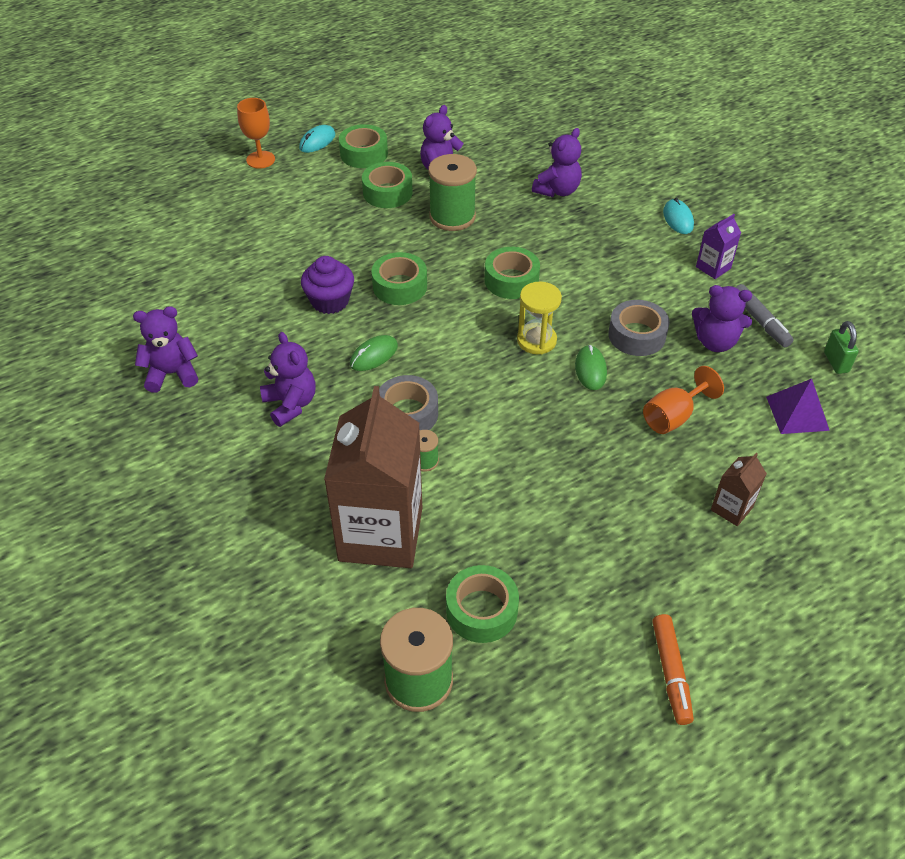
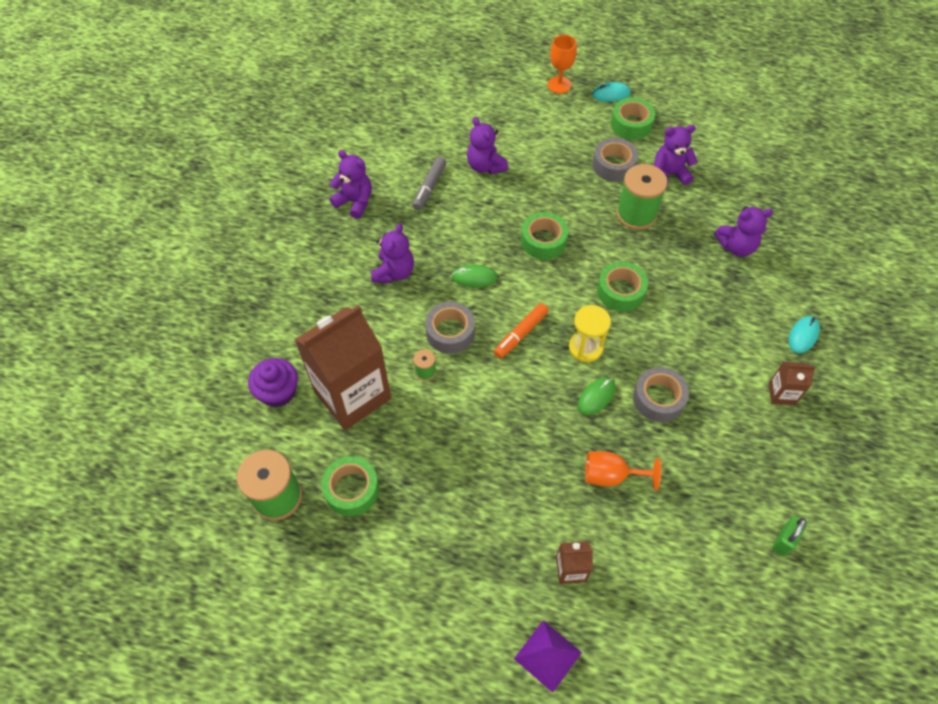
camera: 45 degrees right, 10 degrees up
(330, 301) = (490, 220): purple cupcake -> purple cupcake (278, 392)
(387, 192) = (613, 165): green tape -> grey tape
(671, 673) = (407, 628): orange marker -> orange marker (521, 334)
(713, 267) = (781, 394): purple carton -> brown carton
(715, 342) = (709, 449): purple teddy bear -> purple teddy bear (485, 166)
(760, 321) = (764, 462): grey marker -> grey marker (429, 187)
(797, 413) = (703, 550): purple pyramid -> purple pyramid (547, 655)

